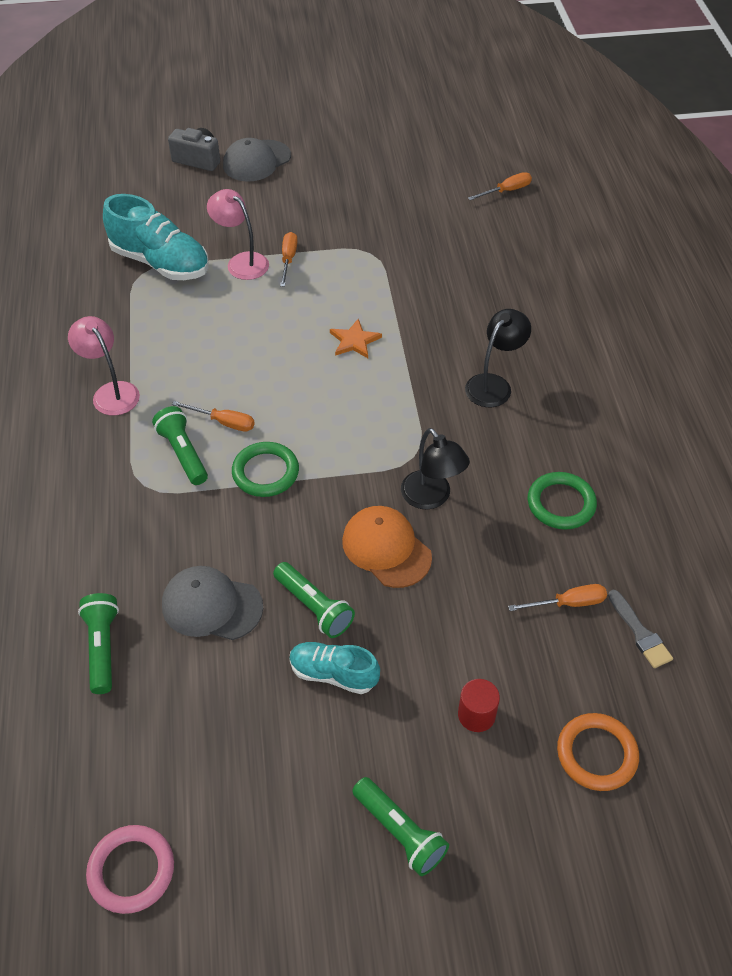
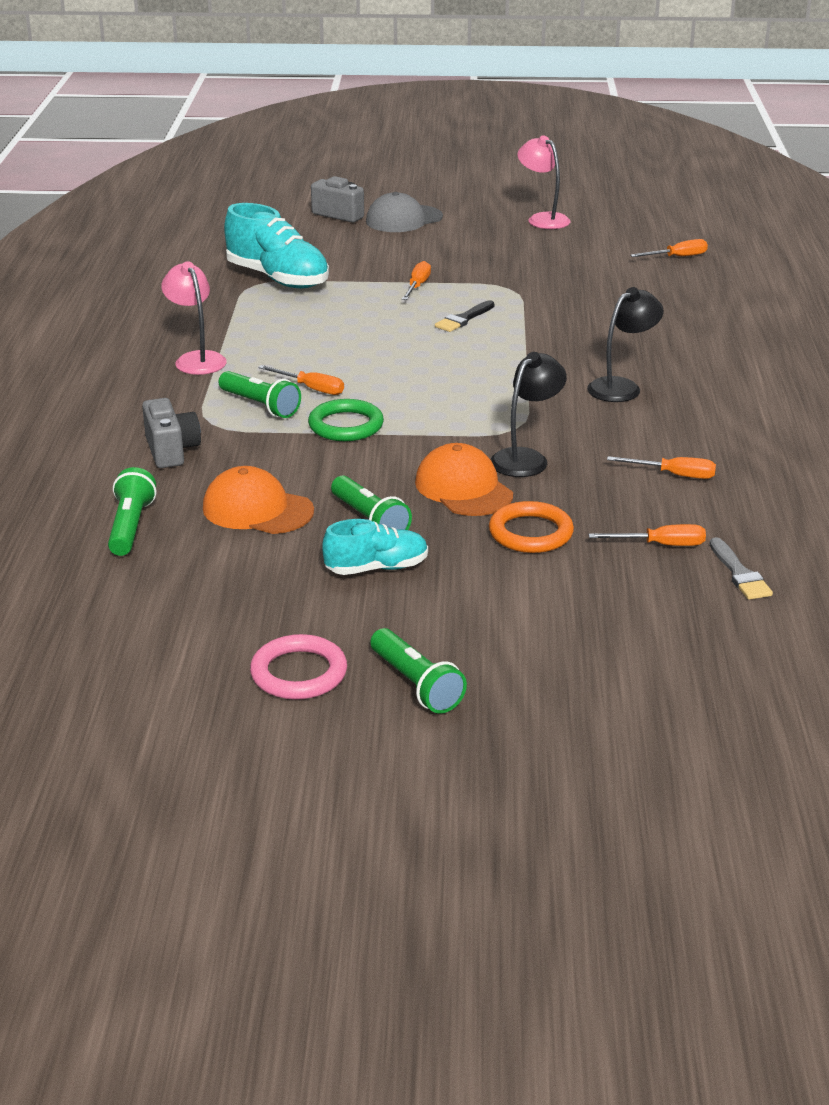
camera: 10 degrees right, 20 degrees down
(116, 531) = (171, 451): none -> grey camera
(131, 870) = (111, 679): pink ring -> pink ring (299, 673)
(183, 453) = (260, 405): green flashlight -> green flashlight turned 150 degrees clockwise
(211, 606) = (257, 509): grey cap -> orange cap
(241, 262) = (365, 284): pink lamp -> pink lamp (542, 219)
(333, 674) = (376, 568): turquoise shoe -> turquoise shoe turned 135 degrees clockwise
(339, 303) = (463, 319): none -> black brush
(354, 341) = (473, 345): orange star -> none
(431, 498) = (526, 458): black lamp -> black lamp turned 120 degrees counterclockwise
(476, 715) = (530, 612): red cylinder -> none
(561, 503) = (674, 475): green ring -> orange screwdriver
(596, 754) = (661, 654): orange ring -> orange ring (530, 533)

